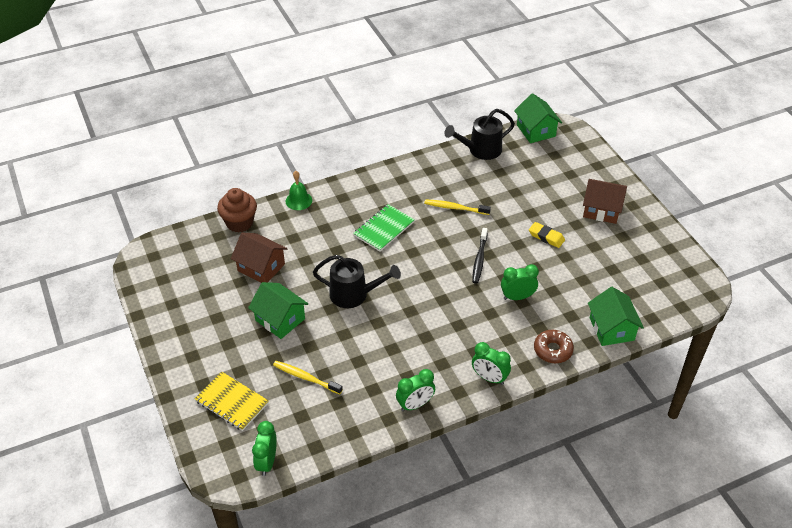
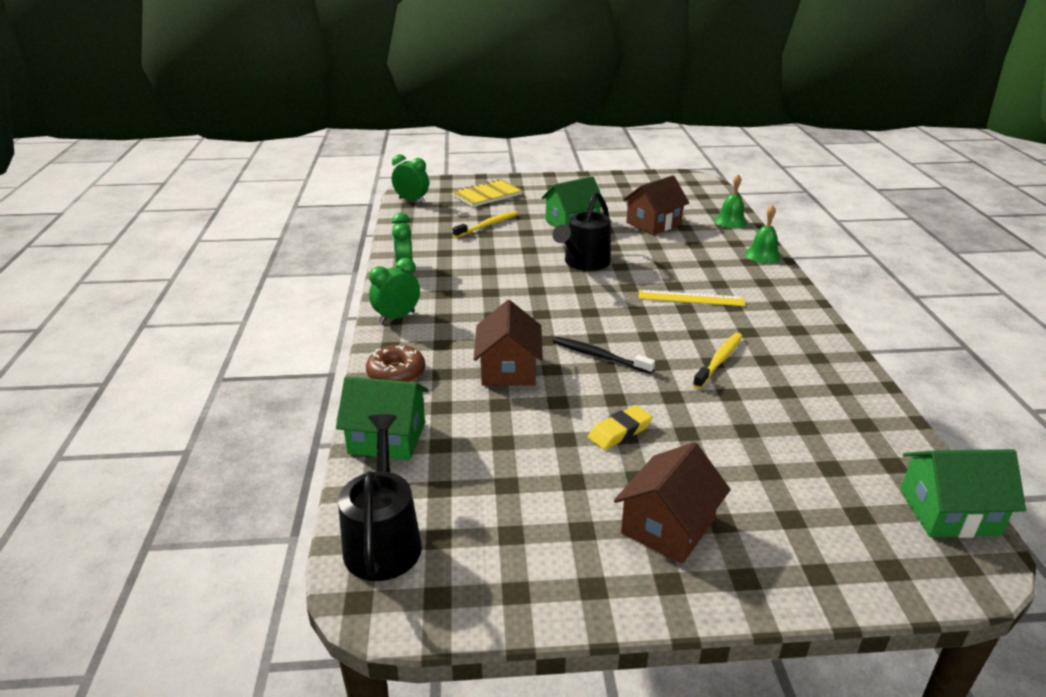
camera: 110 degrees right, 15 degrees down
(239, 223) = (730, 221): brown cupcake -> green bell
(384, 229) = (691, 298): green notebook -> yellow ruler
(480, 150) = (873, 420): black watering can -> black watering can (383, 539)
(517, 297) = (508, 369): green clock -> brown house

